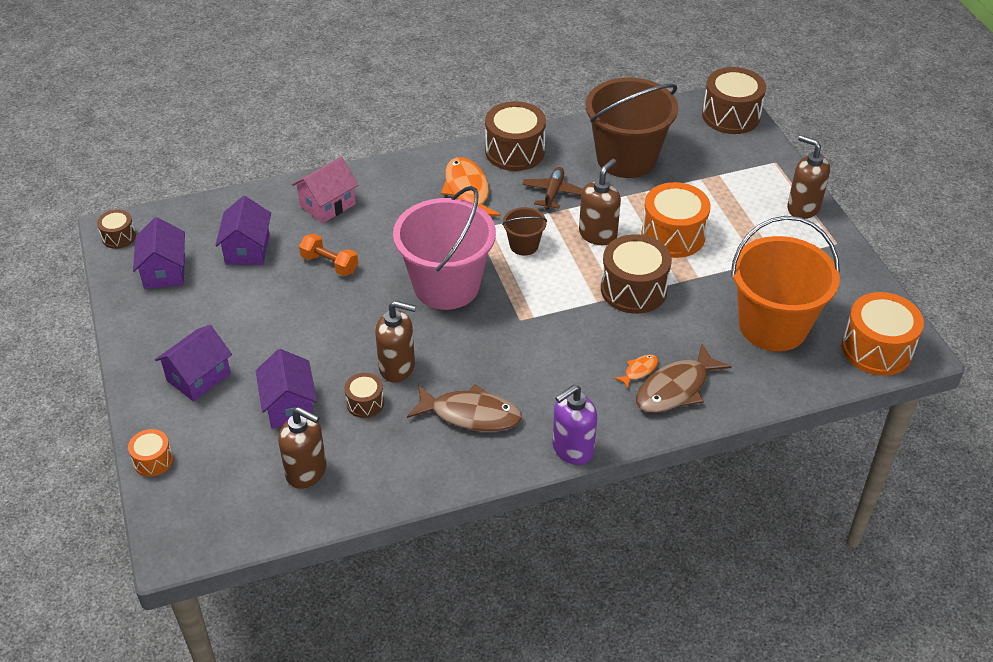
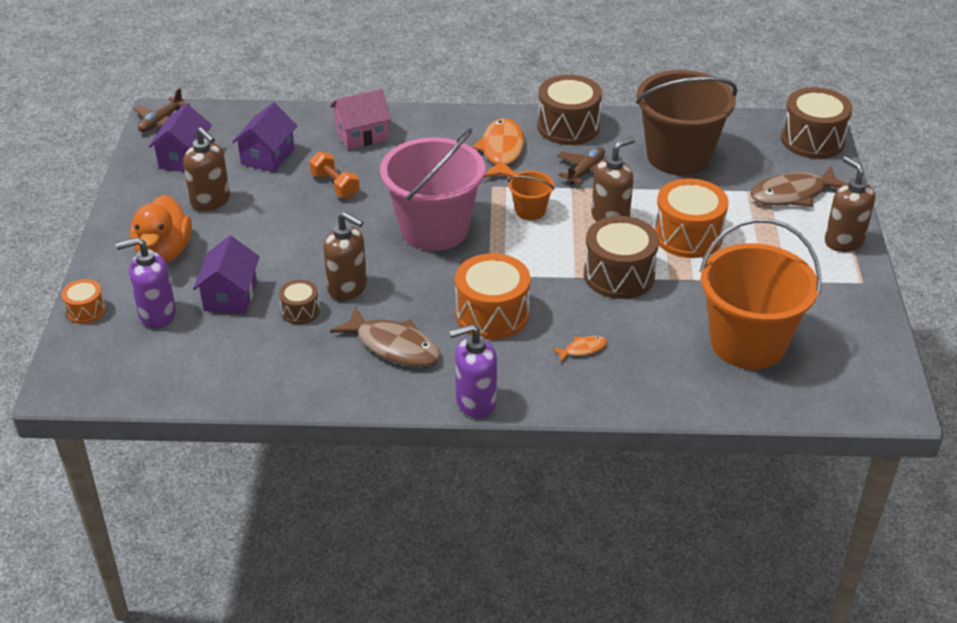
camera: 20 degrees right, 5 degrees down
(119, 237) = (161, 121): brown drum -> brown plane
(199, 377) = (164, 252): purple house -> orange duck
(227, 445) = (157, 314): none -> purple soap dispenser
(307, 472) = (214, 355): brown soap dispenser -> brown soap dispenser (211, 201)
(524, 245) = (530, 211): brown bucket -> orange bucket
(675, 389) = (611, 375): brown fish -> brown fish (793, 194)
(876, 349) = (851, 392): orange drum -> orange drum (492, 314)

